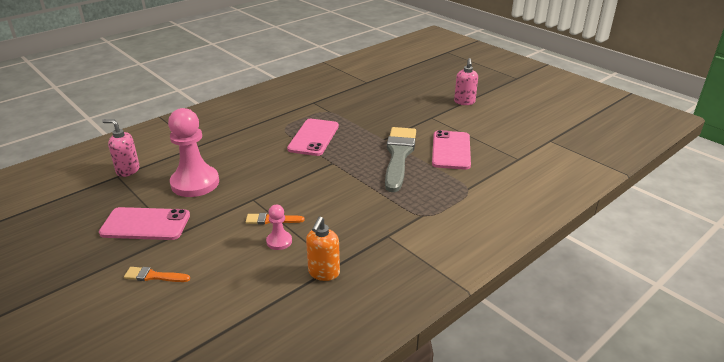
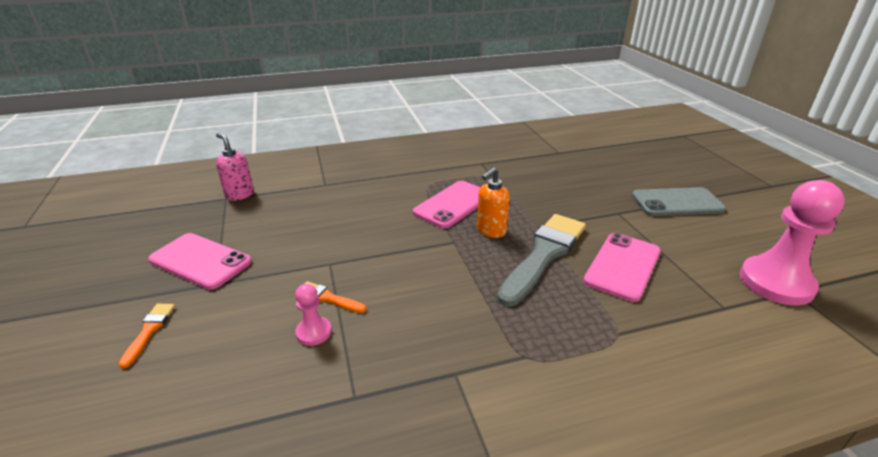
camera: 25 degrees right, 0 degrees up
(154, 276) = (149, 331): orange brush -> orange brush turned 60 degrees clockwise
(195, 183) = (288, 226): pink pawn -> pink pawn (776, 283)
(323, 273) = (330, 403): orange soap dispenser -> orange soap dispenser (491, 231)
(464, 102) = (677, 202): pink soap dispenser -> grey phone

